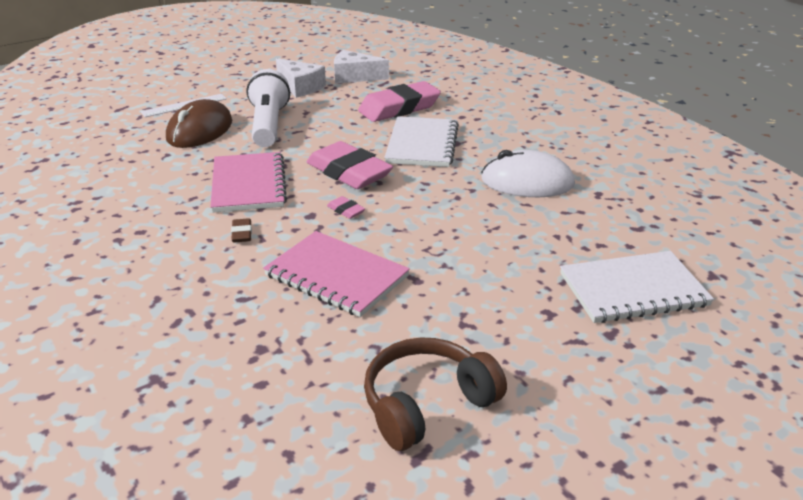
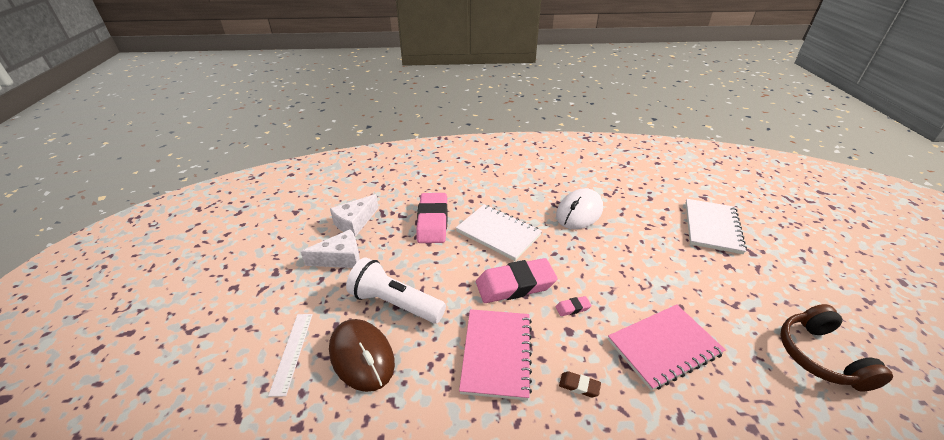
camera: 60 degrees left, 5 degrees up
(248, 185) = (496, 354): pink notebook -> pink notebook turned 75 degrees clockwise

